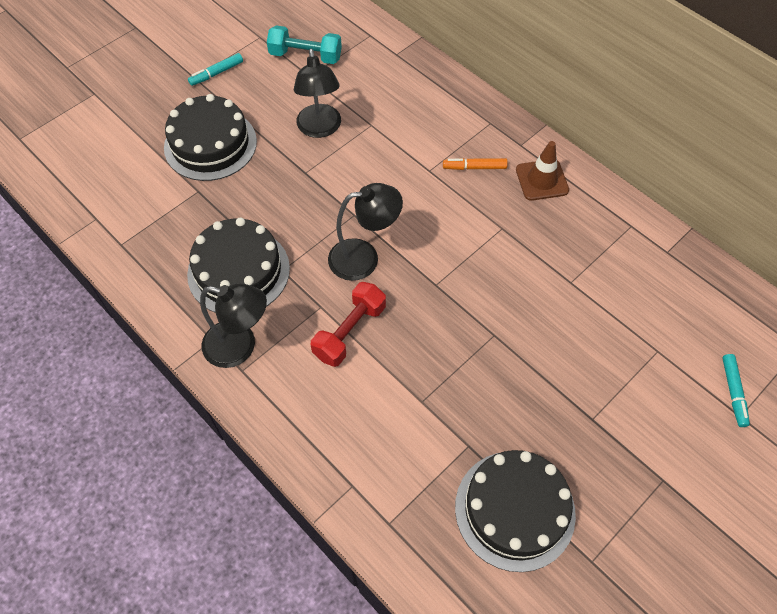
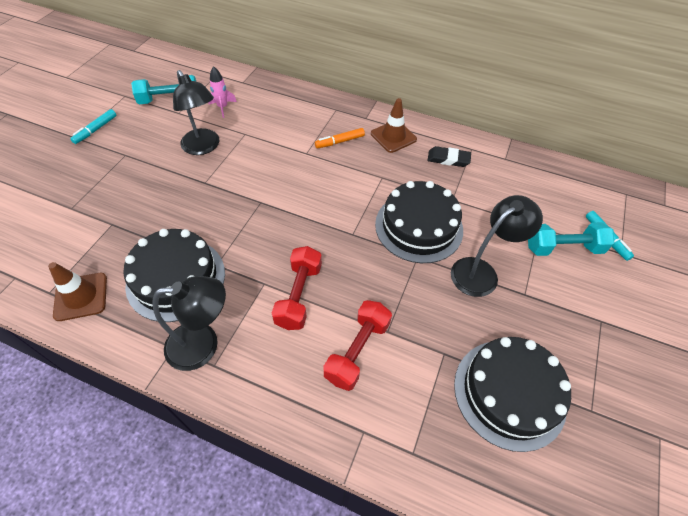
camera: 25 degrees left, 5 degrees down
(147, 259) = (81, 296): none -> brown traffic cone
(210, 144) = (110, 184): black cake -> black cake (419, 227)
(360, 83) = (223, 107): none -> pink rocket
(364, 257) = (284, 232): black lamp -> black lamp (481, 271)
(382, 409) = (357, 351): none -> red dumbbell
(594, 230) = (448, 159): none -> black eraser
(671, 385) = (563, 248): none -> turquoise dumbbell

